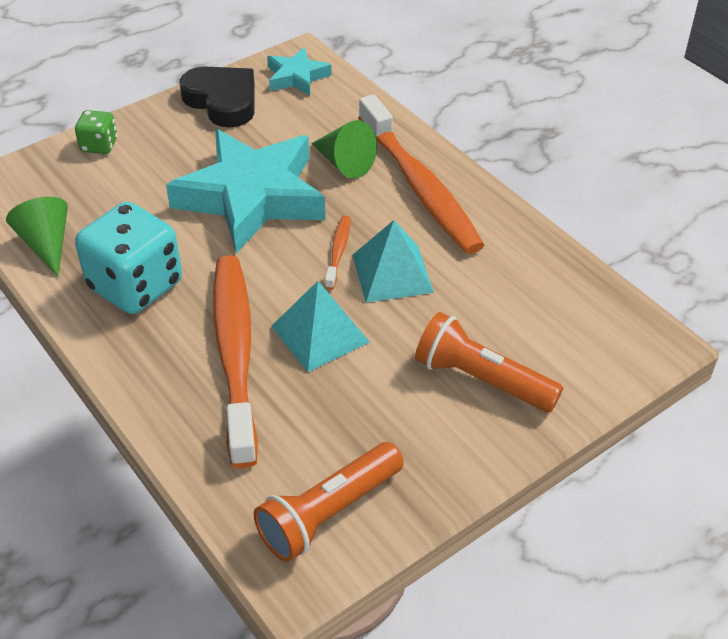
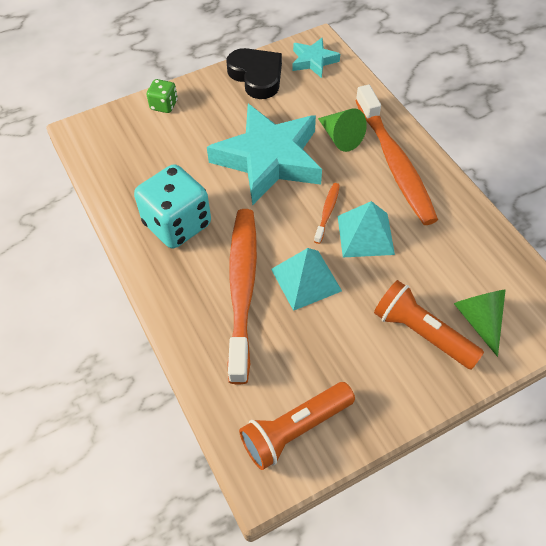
camera: 10 degrees right, 10 degrees up
(46, 244) = (118, 183): green cone -> green cone (479, 320)

